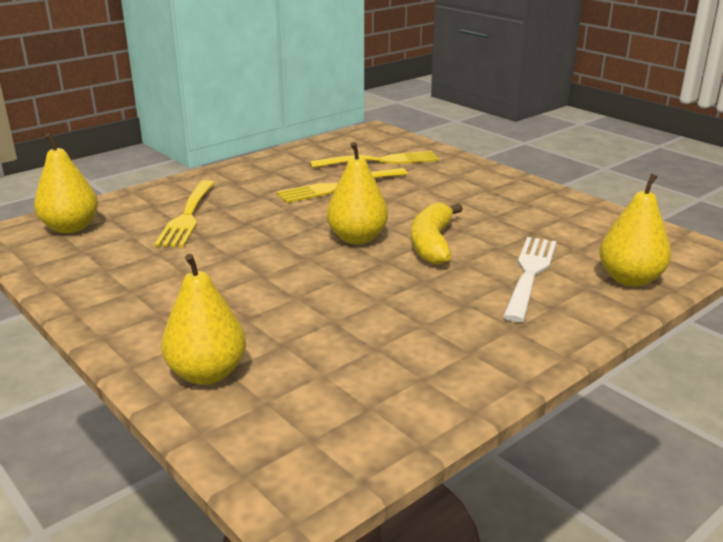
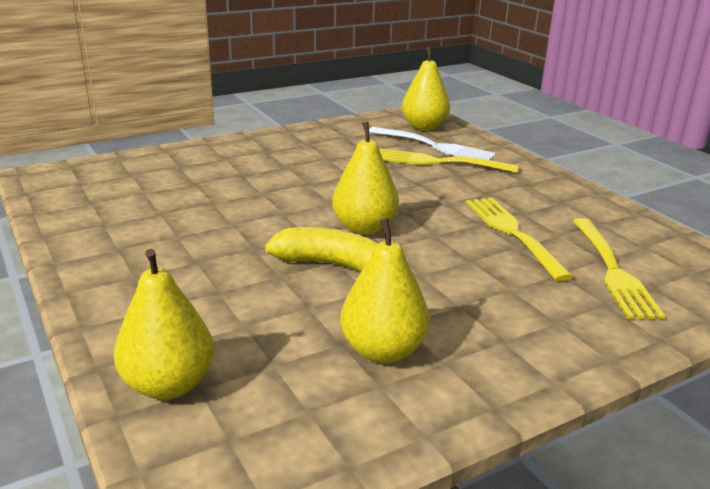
camera: 100 degrees right, 0 degrees up
(207, 373) = (179, 161): yellow pear -> yellow pear (383, 351)
(530, 274) = (228, 311): white fork -> white fork (433, 146)

